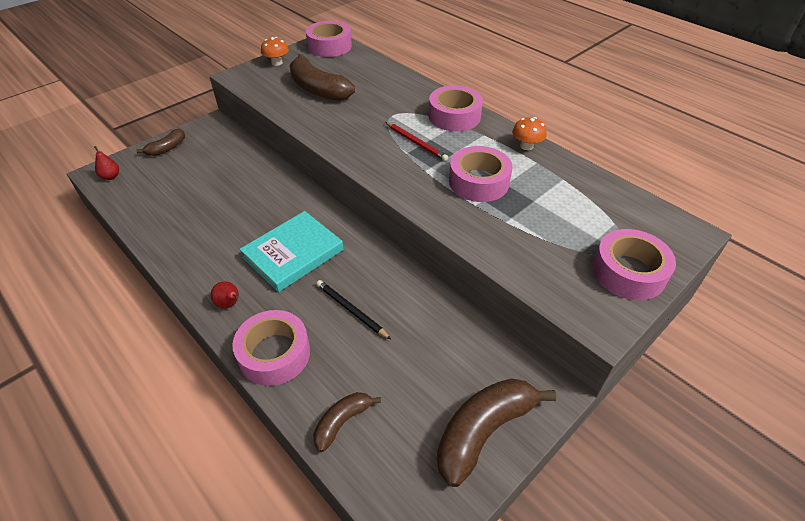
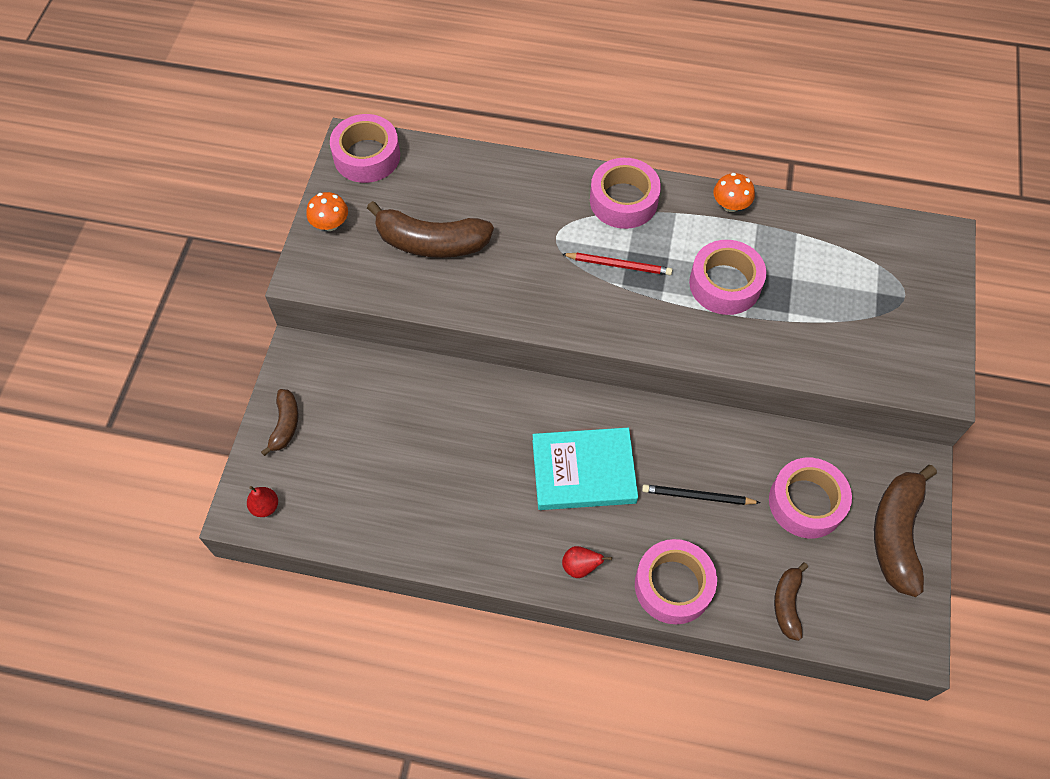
camera: 35 degrees left, 15 degrees up
(293, 254) = (583, 471): turquoise book -> turquoise book turned 75 degrees clockwise
(628, 272) = (926, 316): pink tape -> pink tape (806, 502)

